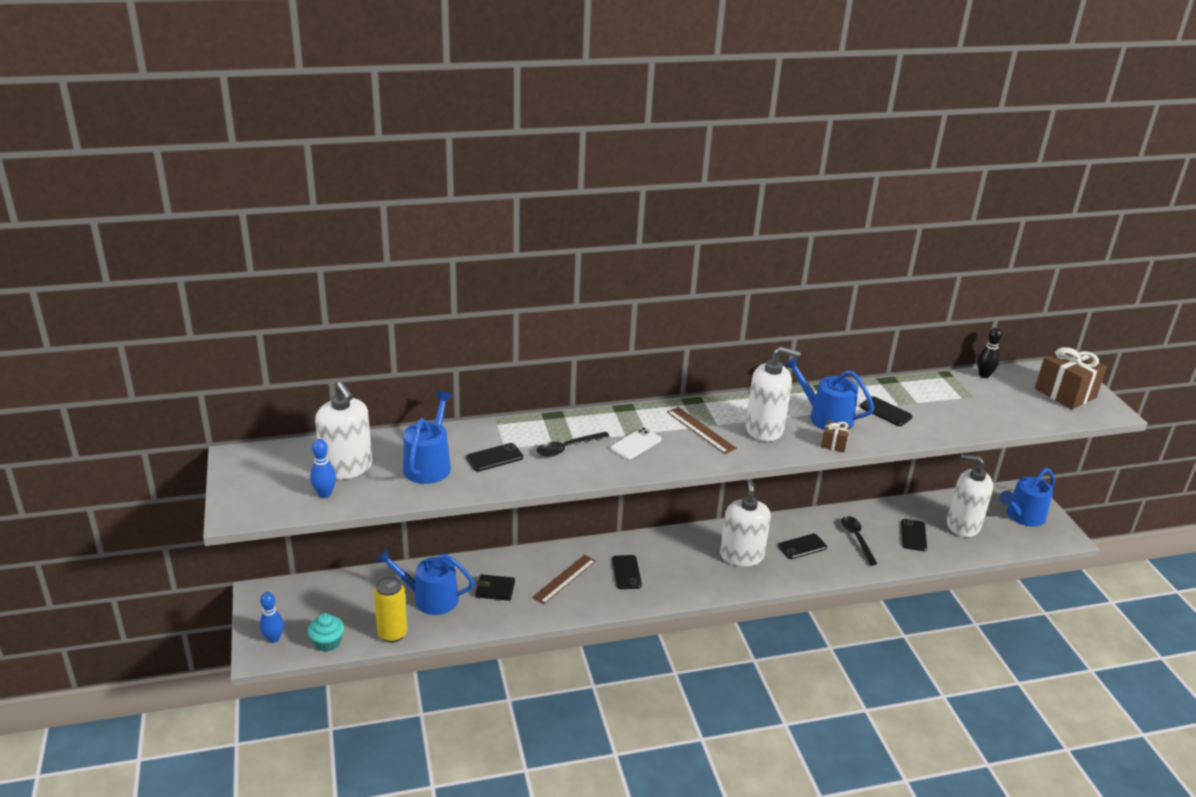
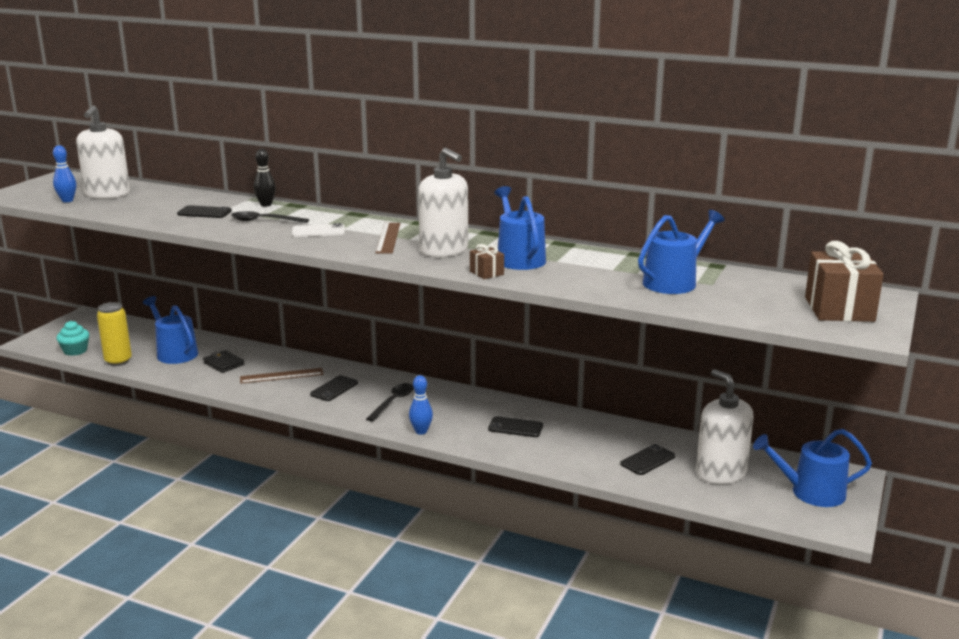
camera: 40 degrees right, 10 degrees down
(273, 638) = (52, 338): blue bowling pin -> blue bowling pin (421, 431)
(429, 464) = (156, 205): blue watering can -> blue watering can (674, 282)
(741, 555) = (448, 413): white soap dispenser -> none
(856, 539) = (580, 441): black spoon -> black spoon (393, 402)
(885, 412) = (588, 270): black phone -> none
(984, 375) = (762, 276): black bowling pin -> black bowling pin (266, 204)

